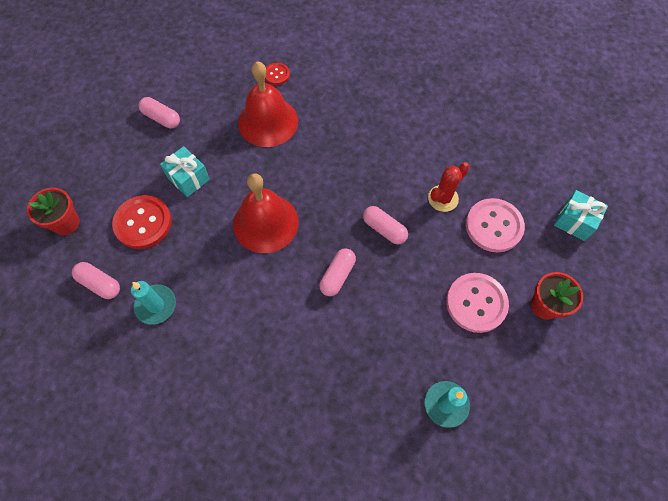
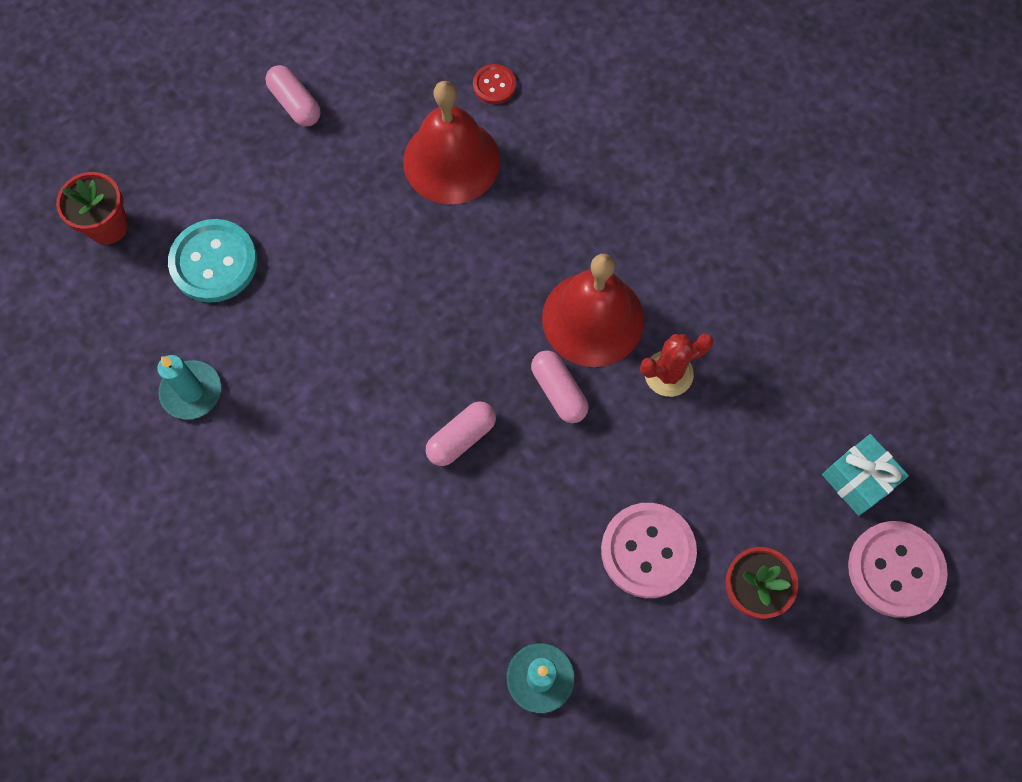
camera: 20 degrees right, 5 degrees up
(100, 284) = (126, 333): pink capsule -> none
(143, 223) = (214, 262): red button -> turquoise button
(188, 178) = (301, 215): turquoise gift -> none
(265, 223) = (388, 322): red bell -> red bell (593, 319)
(494, 226) = (727, 444): pink button -> pink button (895, 569)

